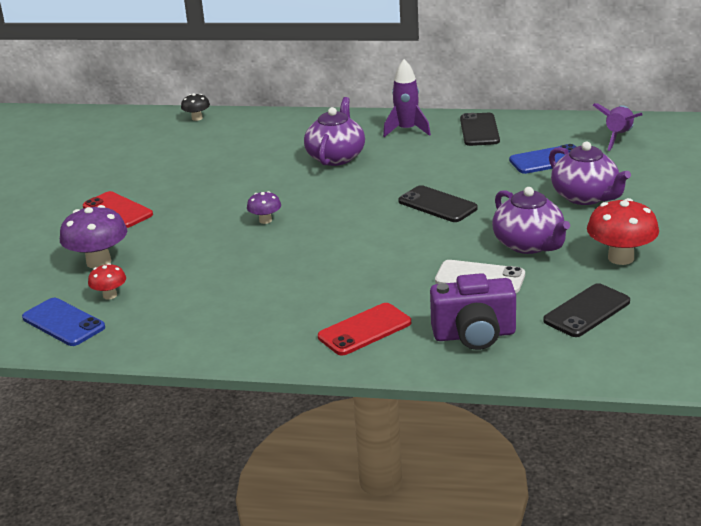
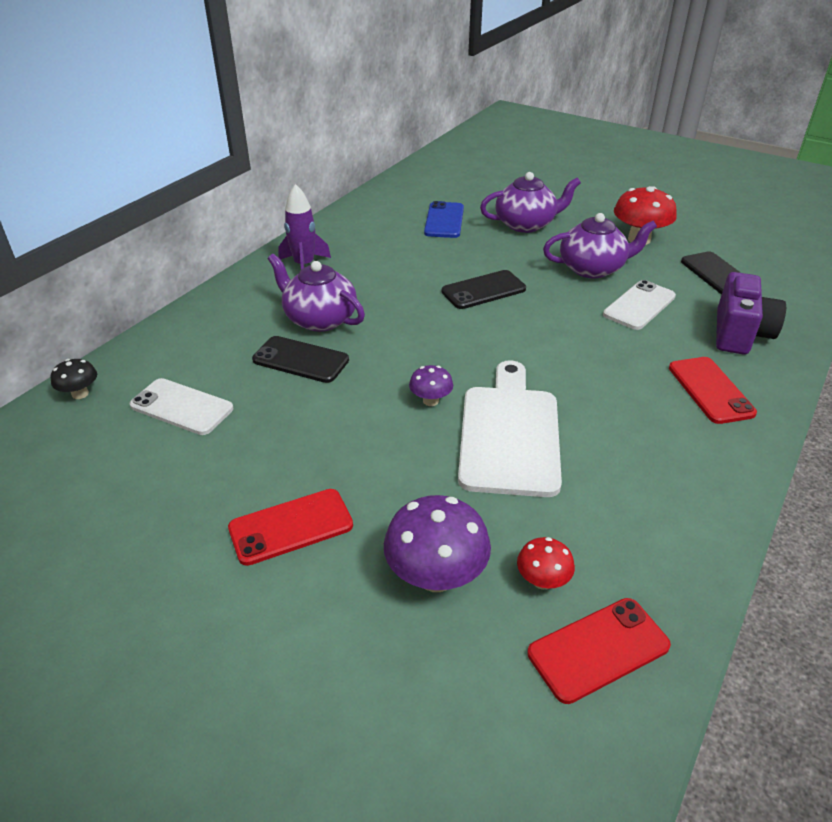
camera: 70 degrees left, 10 degrees up
(63, 322) = (598, 649): blue phone -> red phone
(203, 148) = (181, 407): none -> white phone
(247, 256) = (510, 433): none -> white cutting board
(479, 130) = (349, 232): black phone -> black phone (300, 360)
(618, 137) = (431, 184): purple rocket -> none

